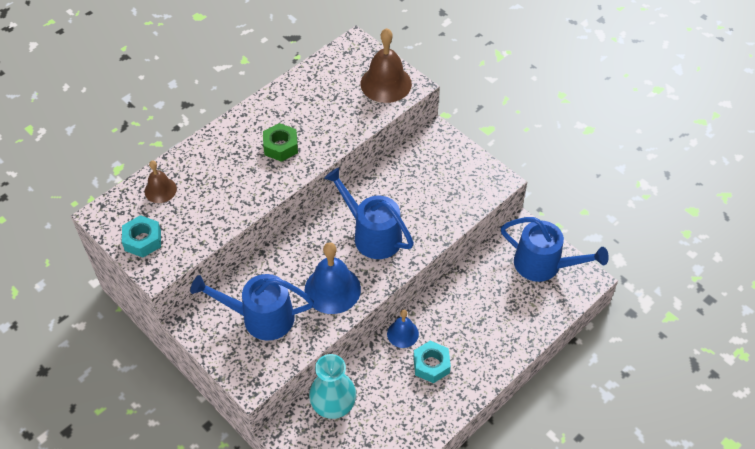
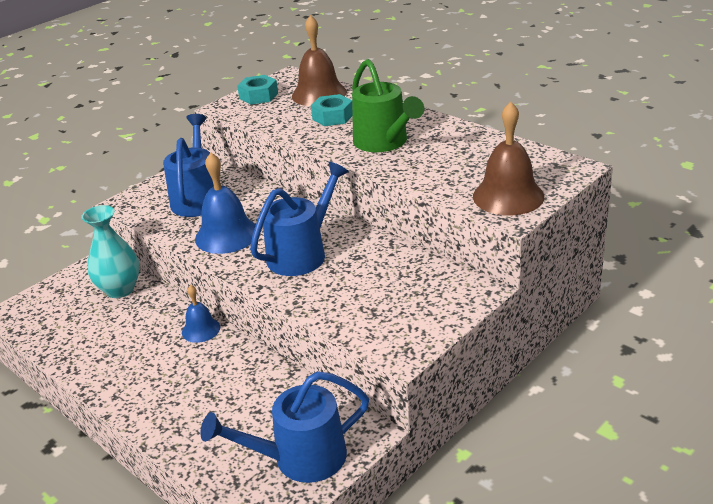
camera: 90 degrees right, 20 degrees down
(160, 190) = (319, 94): brown bell -> brown bell, size x1.73
(281, 146) = (384, 143): green nut -> green watering can
(431, 365) = (154, 356): turquoise nut -> turquoise nut (333, 117)
(544, 265) = (299, 458): blue watering can -> blue watering can turned 45 degrees clockwise

